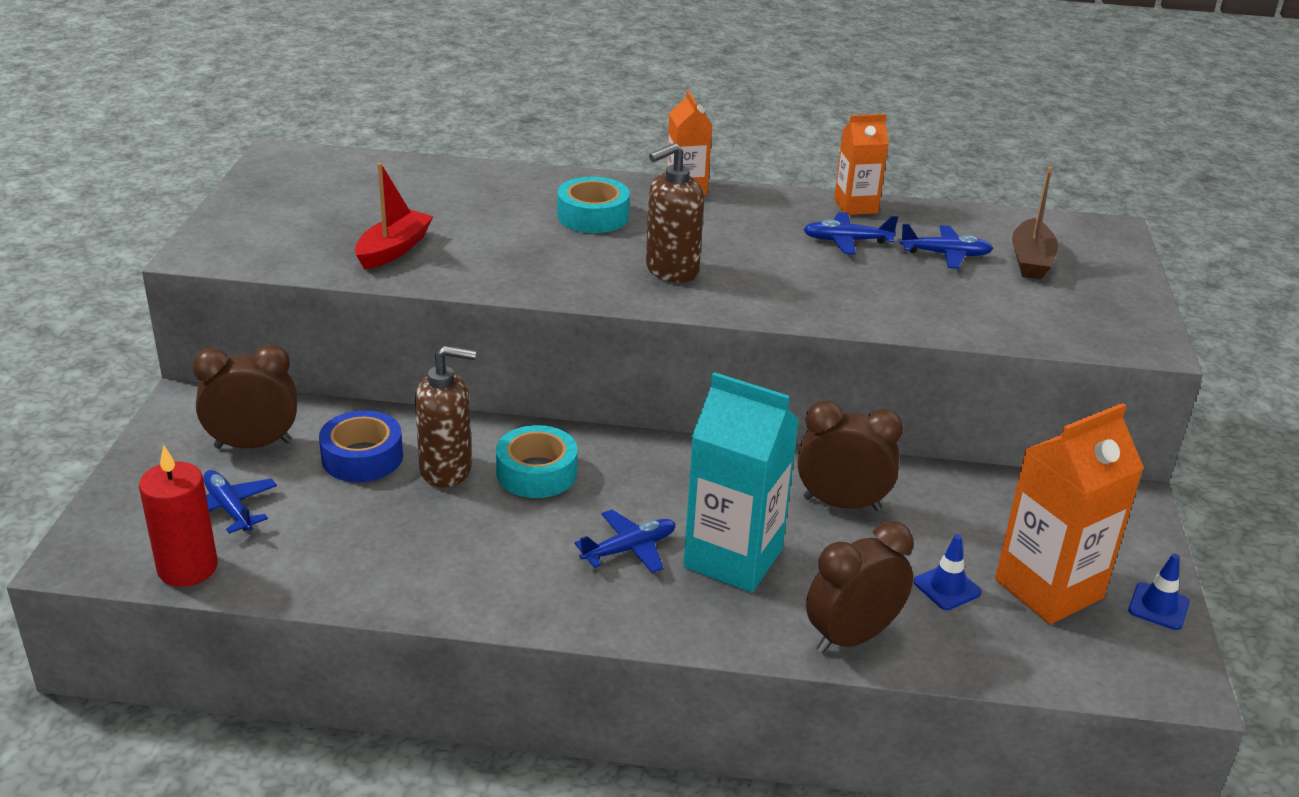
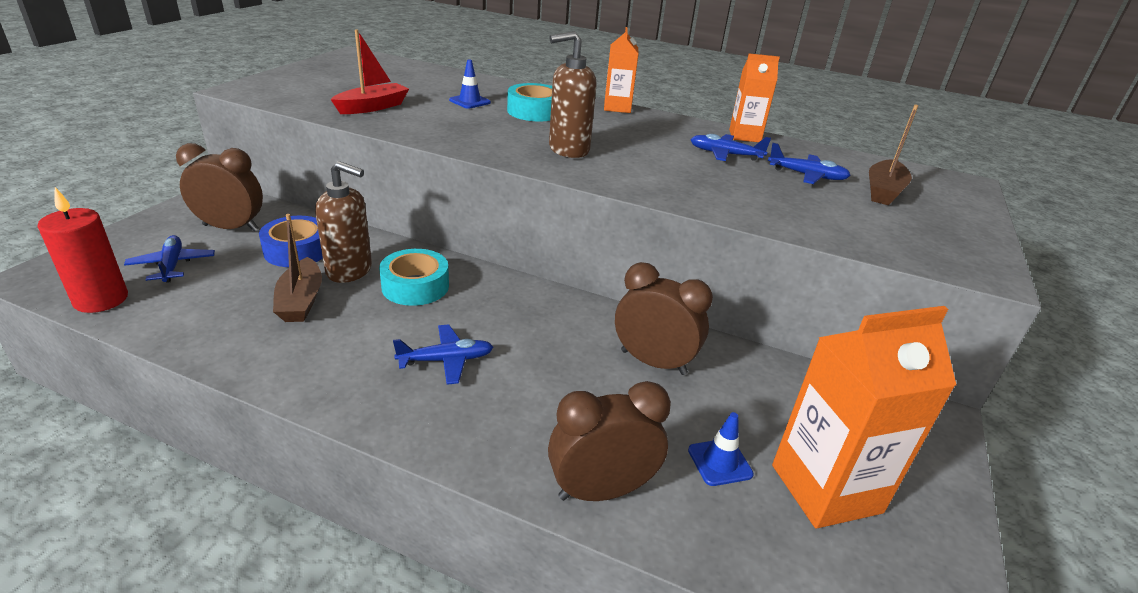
camera: 15 degrees right, 0 degrees up
(420, 518) = (301, 301): none -> brown boat
(733, 558) = (530, 388): turquoise carton -> none
(1158, 606) = (944, 538): blue traffic cone -> blue traffic cone (470, 101)

